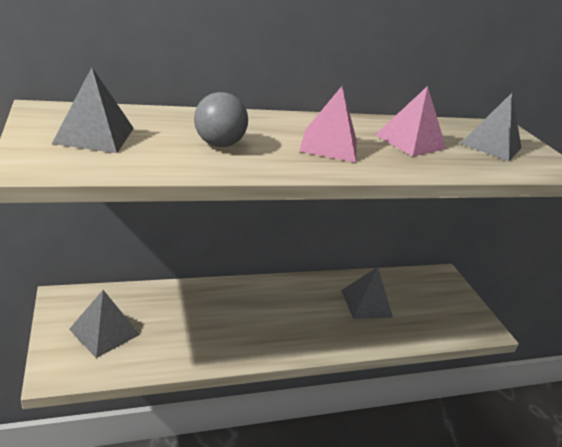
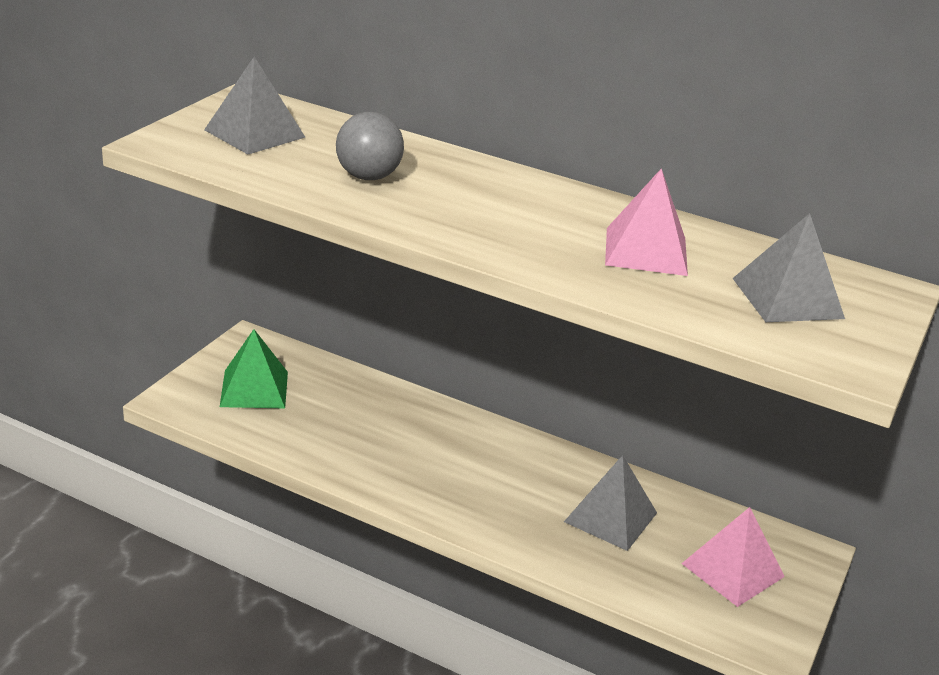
camera: 45 degrees right, 0 degrees up
(104, 332) = (254, 389): grey pyramid -> green pyramid
(329, 145) = (507, 218): pink pyramid -> pink pyramid (732, 570)

